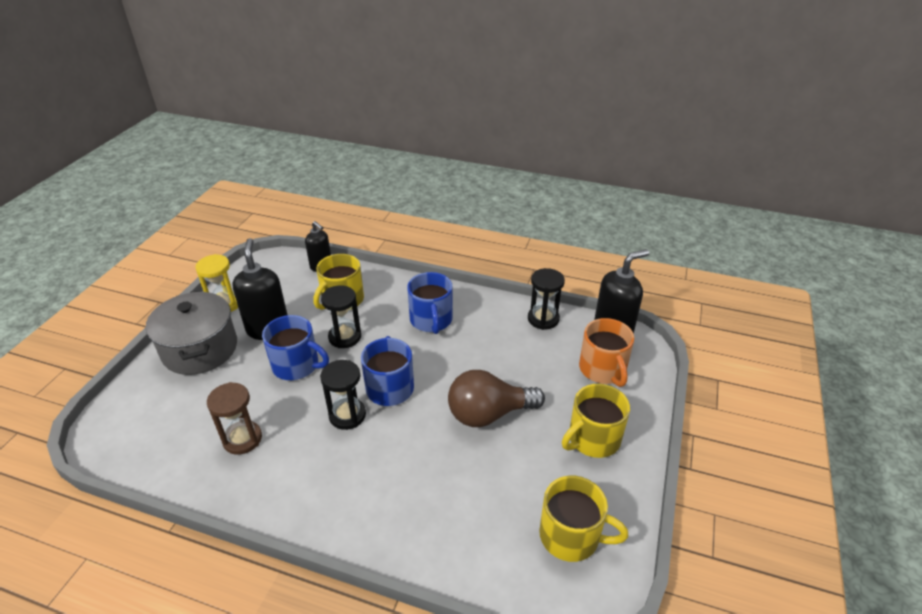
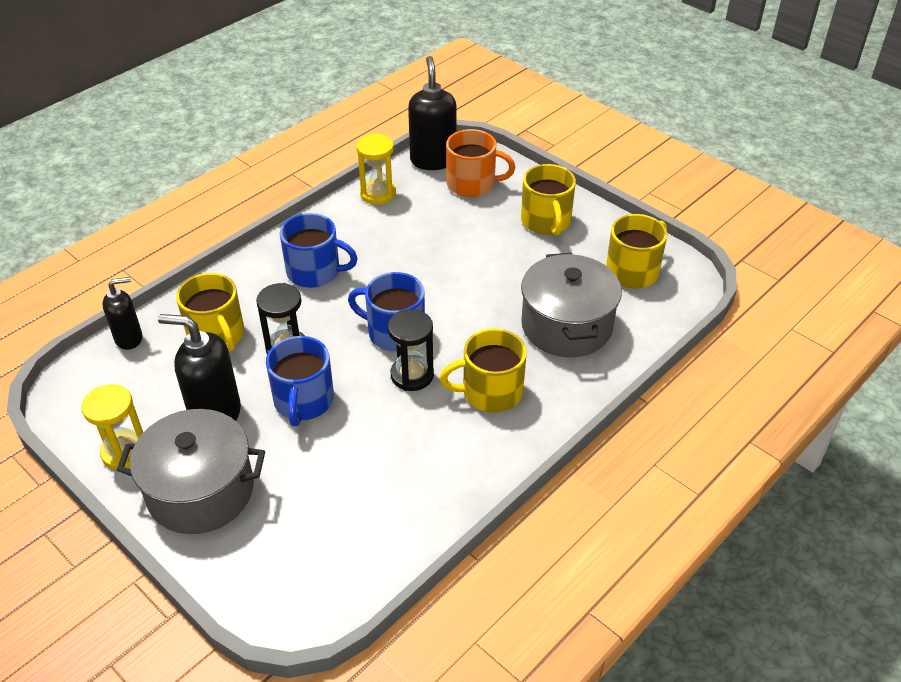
camera: 65 degrees left, 5 degrees up
(242, 439) = (390, 471): brown hourglass -> none
(296, 365) = (303, 401): blue mug -> blue mug turned 135 degrees clockwise
(349, 473) = (490, 392): none -> yellow mug
(458, 503) = (566, 326): none -> grey pot
(489, 414) = (477, 273): brown light bulb -> none
(543, 319) = (378, 194): black hourglass -> yellow hourglass

